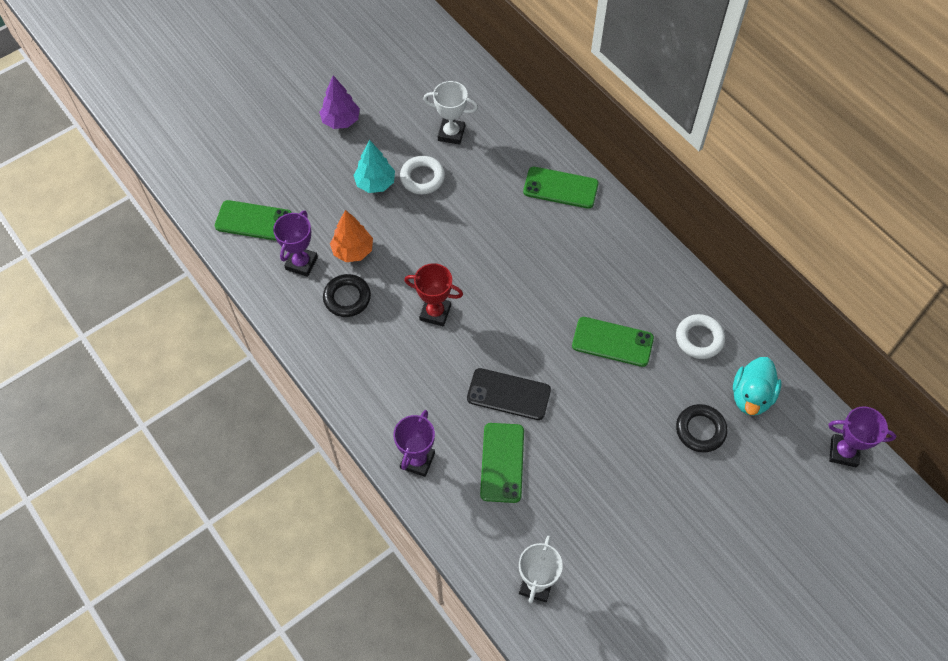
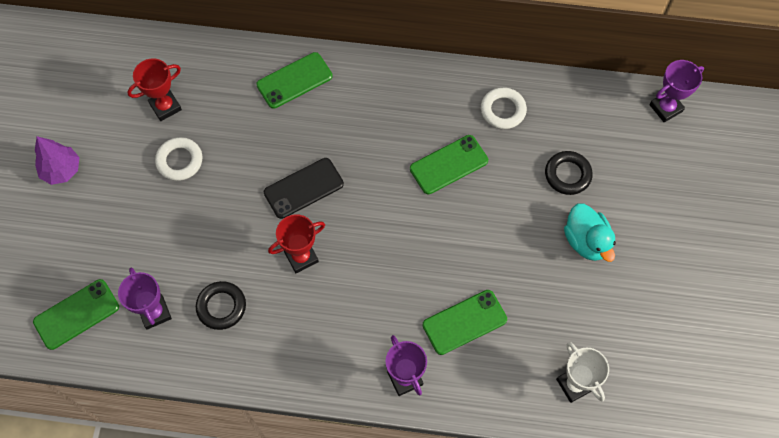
camera: 45 degrees left, 5 degrees up
(353, 251) = (186, 266): orange tree -> none
(375, 183) = (146, 197): turquoise tree -> none
(451, 134) = (165, 107): white trophy -> red trophy
(502, 462) = (464, 322): green phone -> green phone turned 75 degrees counterclockwise
(508, 394) = (417, 269): black phone -> black phone (303, 188)
(751, 396) = (575, 121): turquoise duck -> turquoise duck (586, 241)

